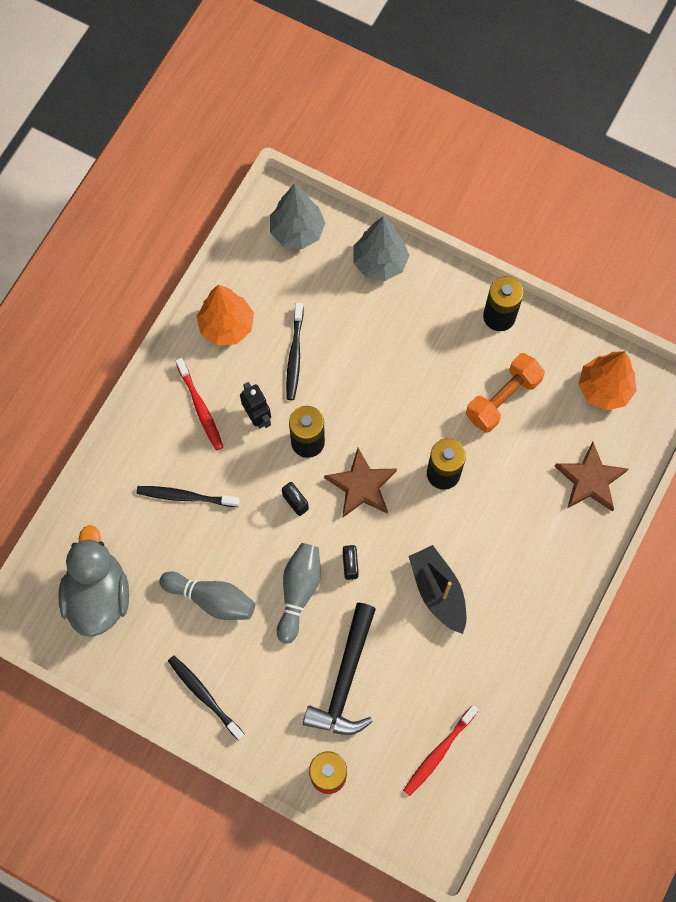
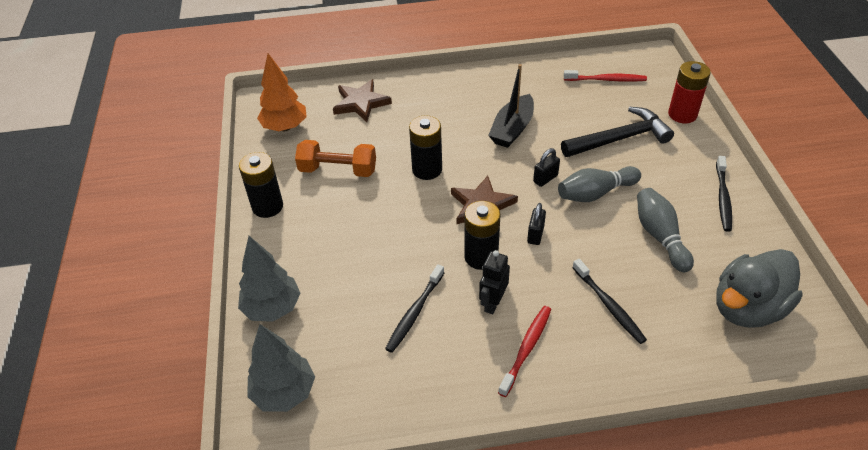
camera: 125 degrees left, 25 degrees down
(226, 326) = (431, 383): orange tree -> none
(294, 355) = (414, 313): black toothbrush -> black toothbrush turned 150 degrees clockwise

